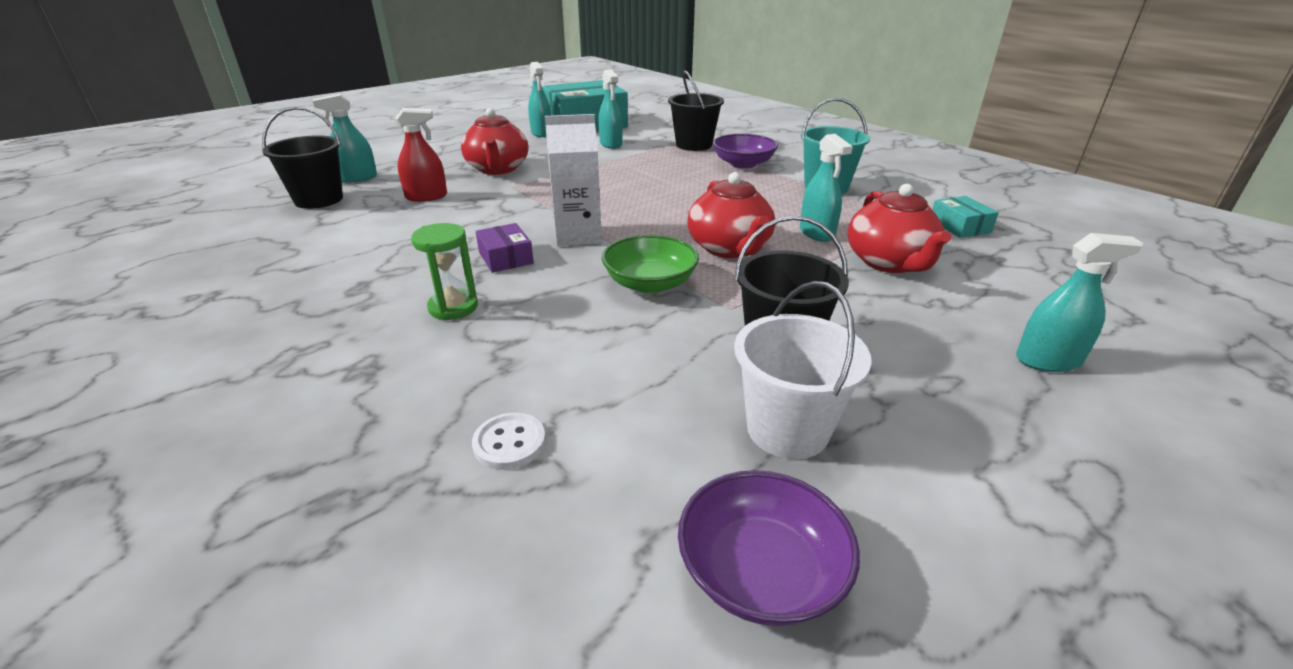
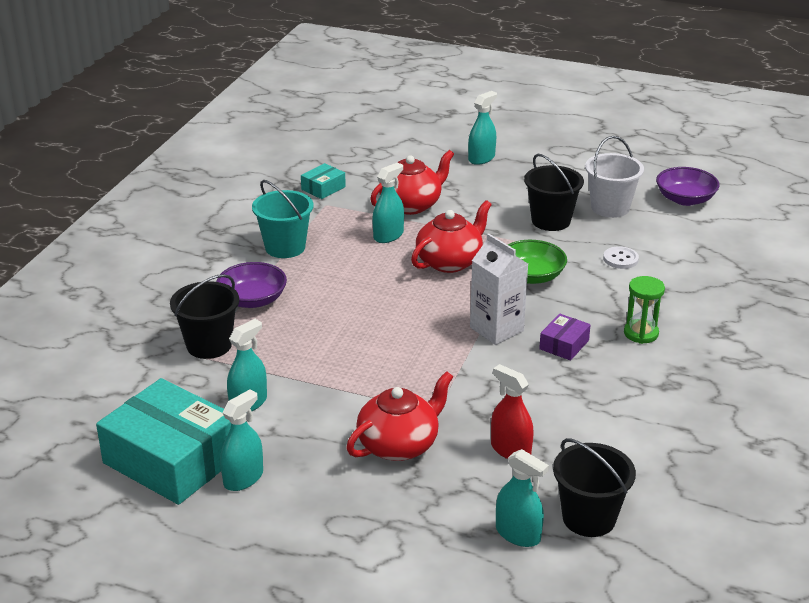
camera: 120 degrees left, 0 degrees up
(509, 443) = (703, 266): white button -> white button (620, 259)
(1048, 360) = (481, 158): turquoise spray bottle -> turquoise spray bottle turned 75 degrees clockwise

